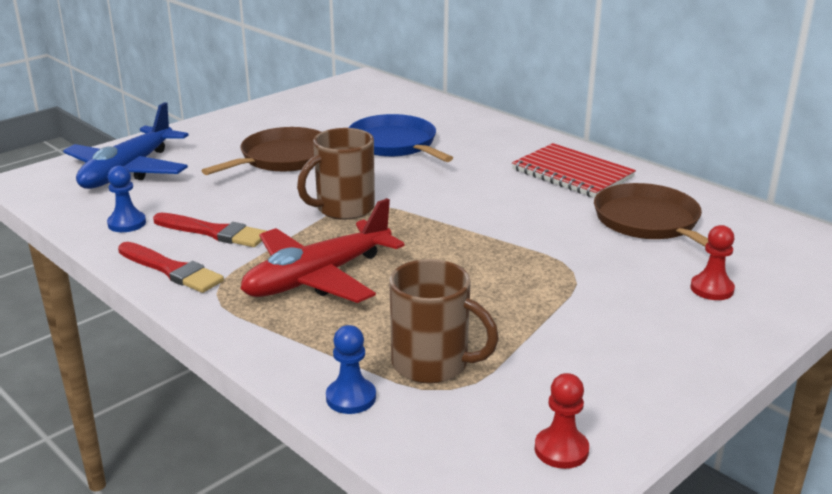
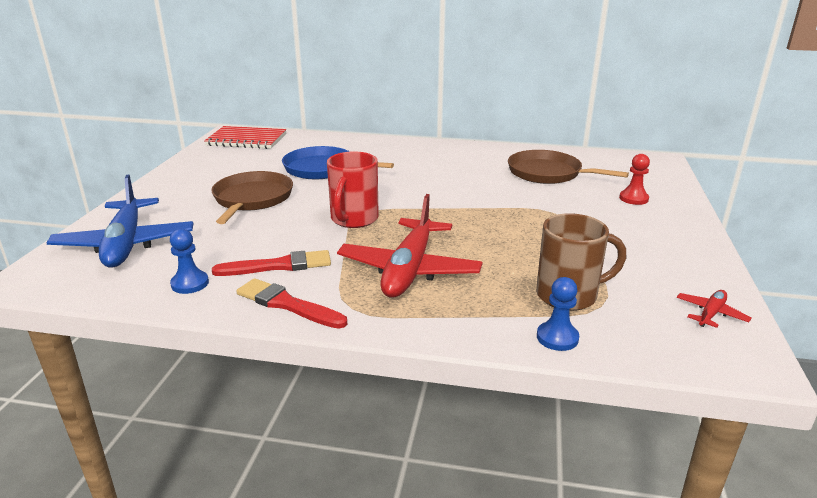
camera: 35 degrees left, 0 degrees up
(171, 270) = (287, 304): red brush -> red brush turned 150 degrees counterclockwise
(343, 209) = (354, 219): brown mug -> red mug
(561, 450) = (711, 314): red pawn -> red plane
(572, 173) = (464, 158): red notebook -> red notebook (246, 140)

